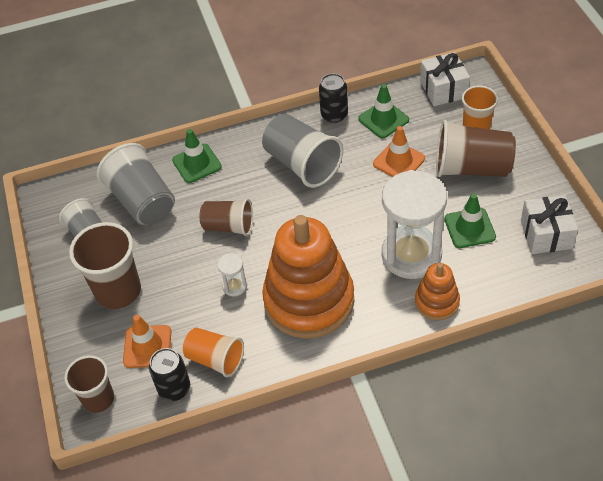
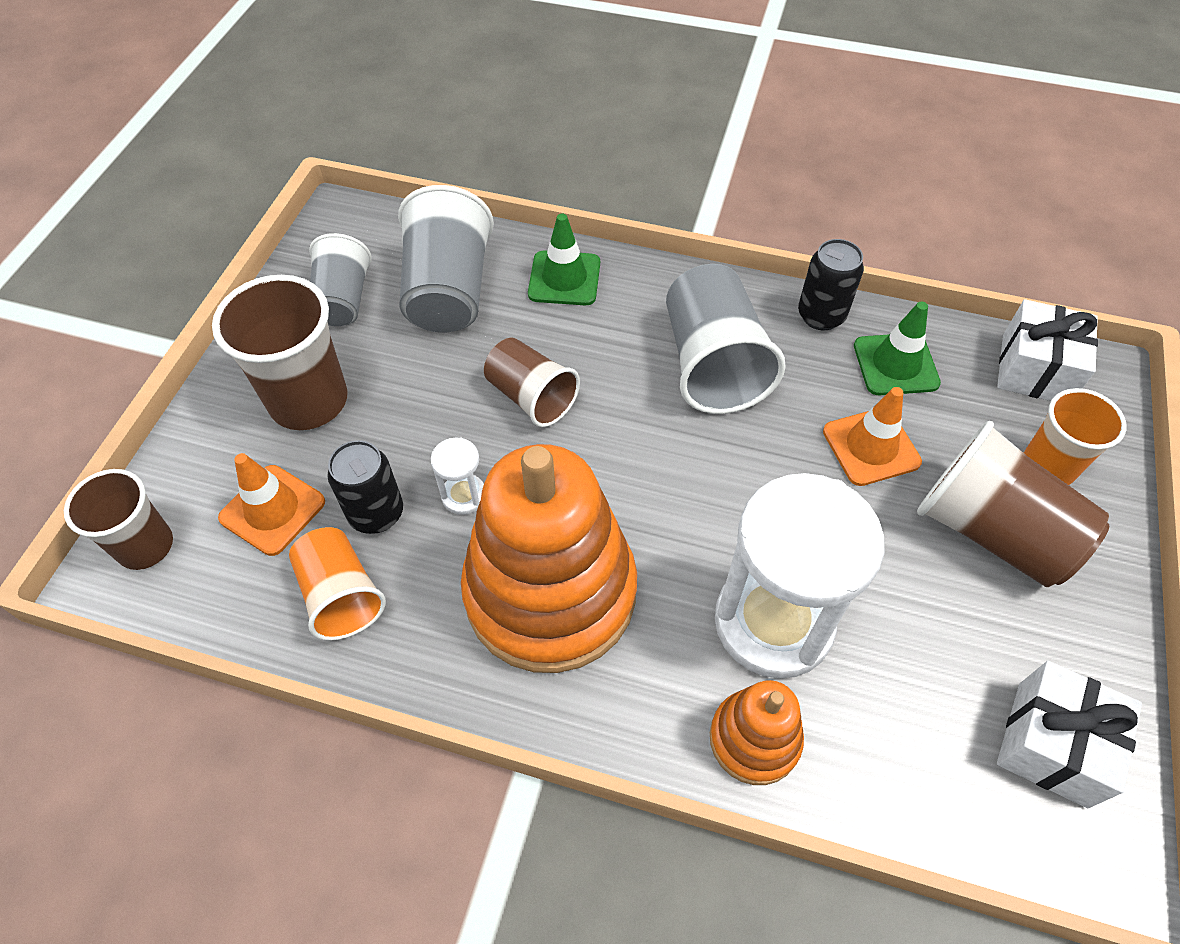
camera: 30 degrees right, 5 degrees up
(174, 389) = (249, 603): black can -> black can (376, 513)
(469, 228) = (912, 638): green traffic cone -> none

